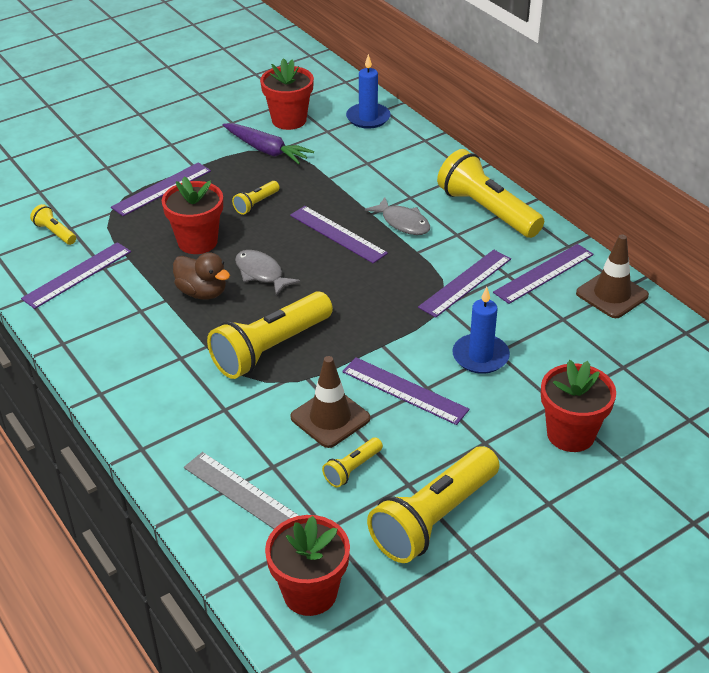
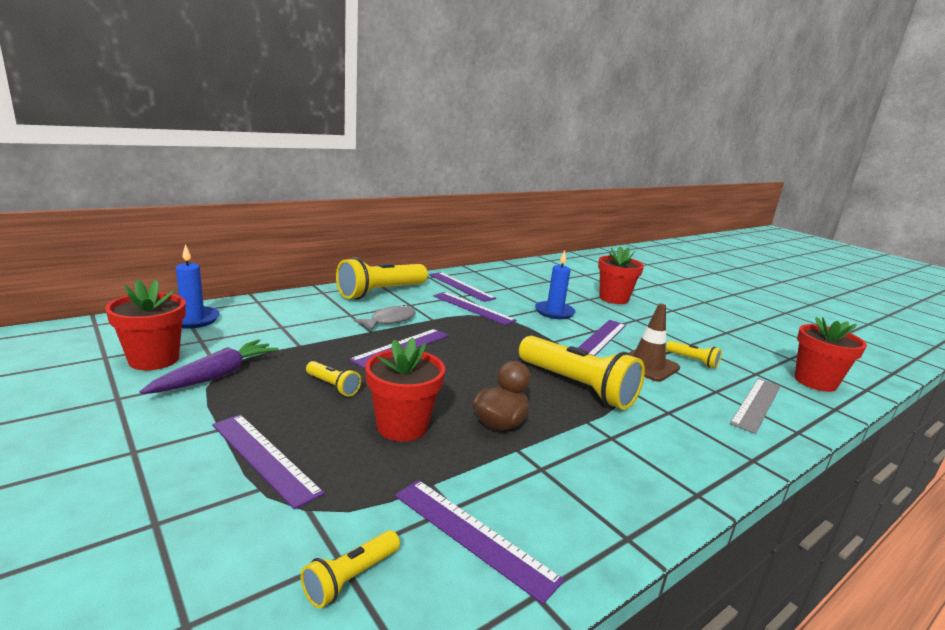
camera: 95 degrees left, 20 degrees down
(261, 273) = (464, 387): grey fish -> none
(434, 519) = (713, 339): yellow flashlight -> none
(612, 294) = (482, 274): brown traffic cone -> none

